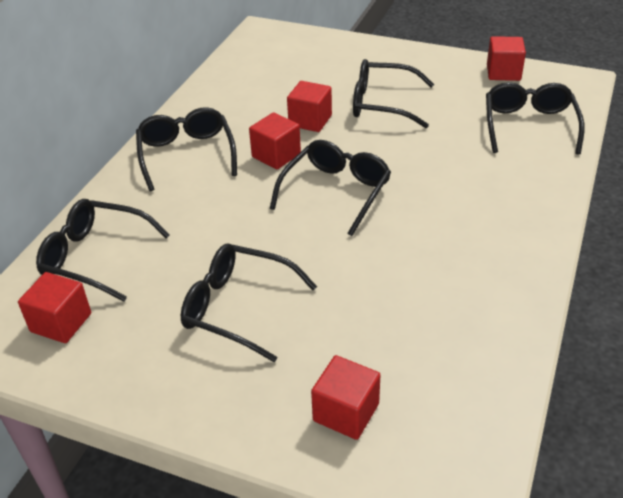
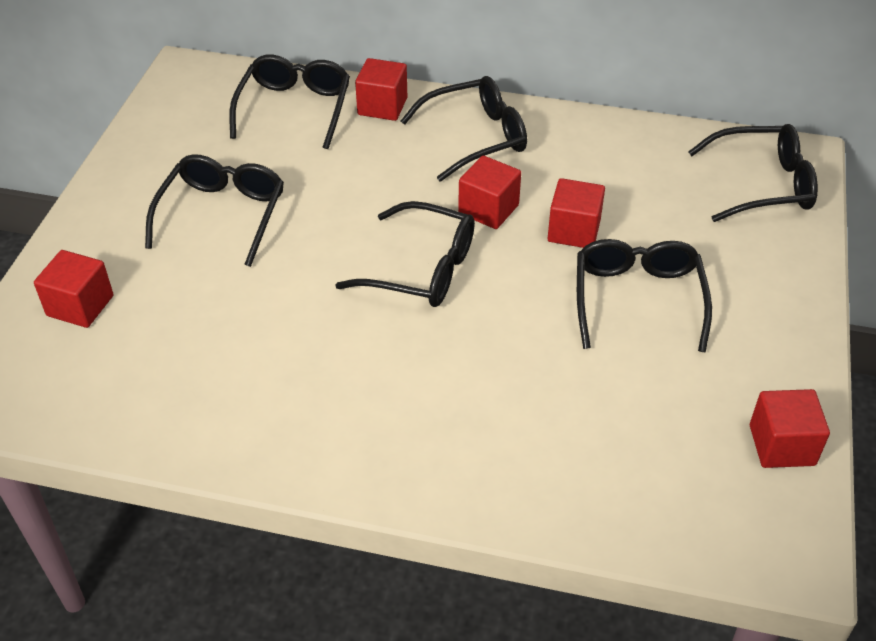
camera: 80 degrees right, 5 degrees up
(61, 322) = (206, 108): red cube -> red cube (382, 106)
(529, 125) = (624, 474): black glasses -> black glasses (762, 184)

